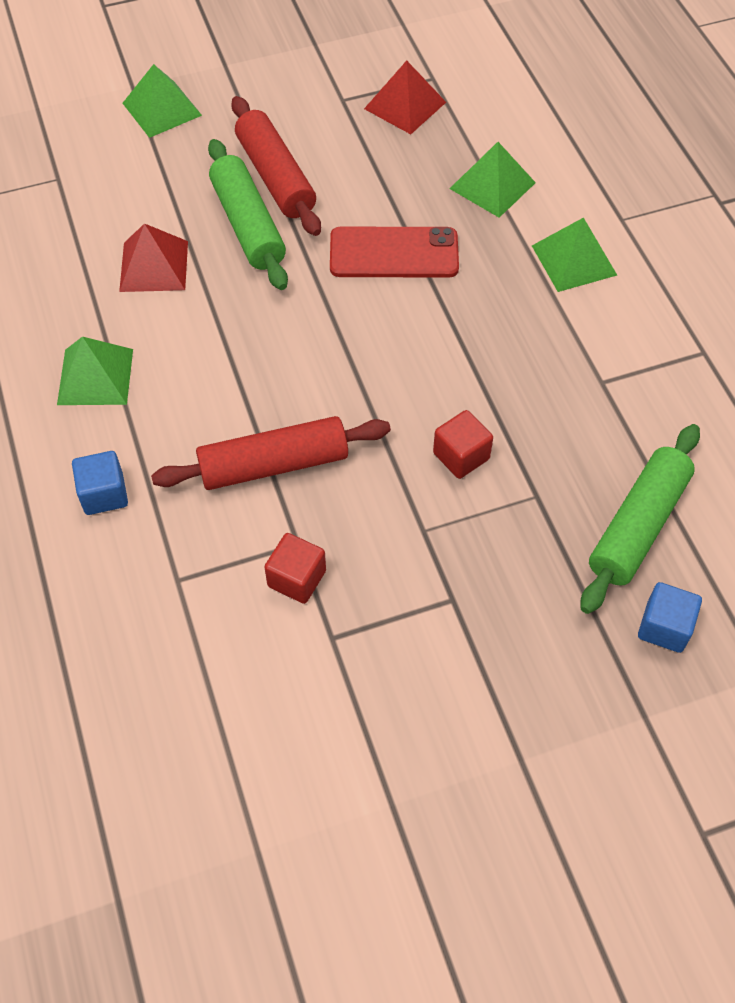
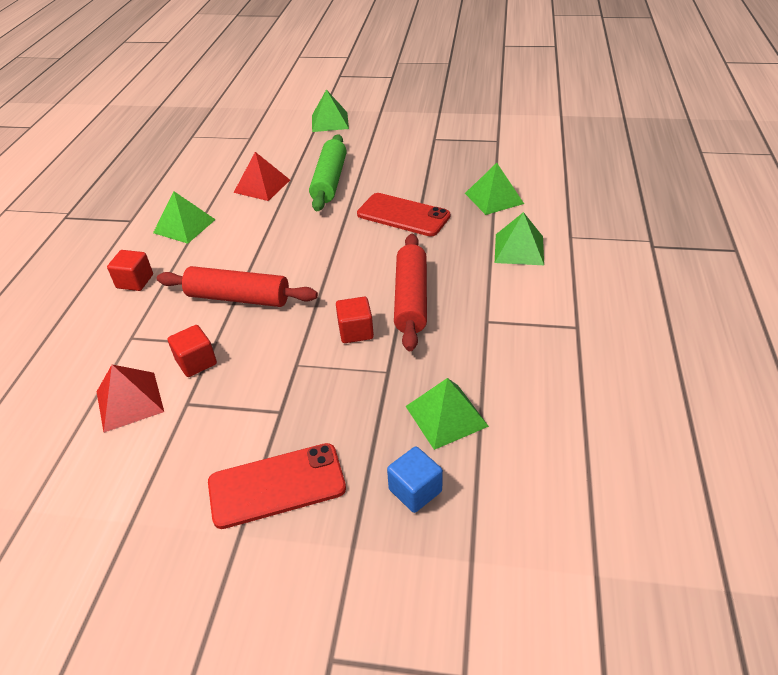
camera: 30 degrees right, 15 degrees down
(104, 494) = (135, 281): blue cube -> red cube
(275, 177) = (364, 164): red rolling pin -> red rolling pin (411, 299)
(405, 105) = (469, 149): red pyramid -> red pyramid (129, 401)
(518, 688) = (277, 485): none -> red phone
(638, 526) = (446, 416): green rolling pin -> green pyramid

